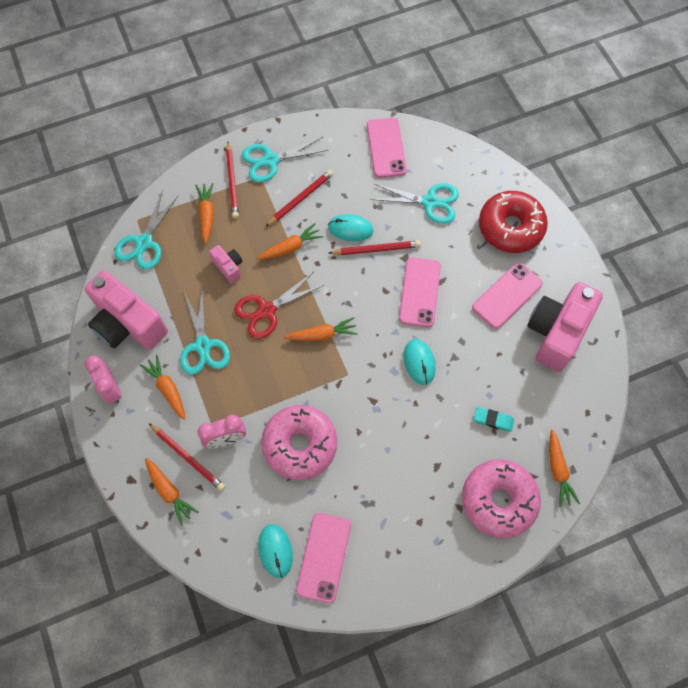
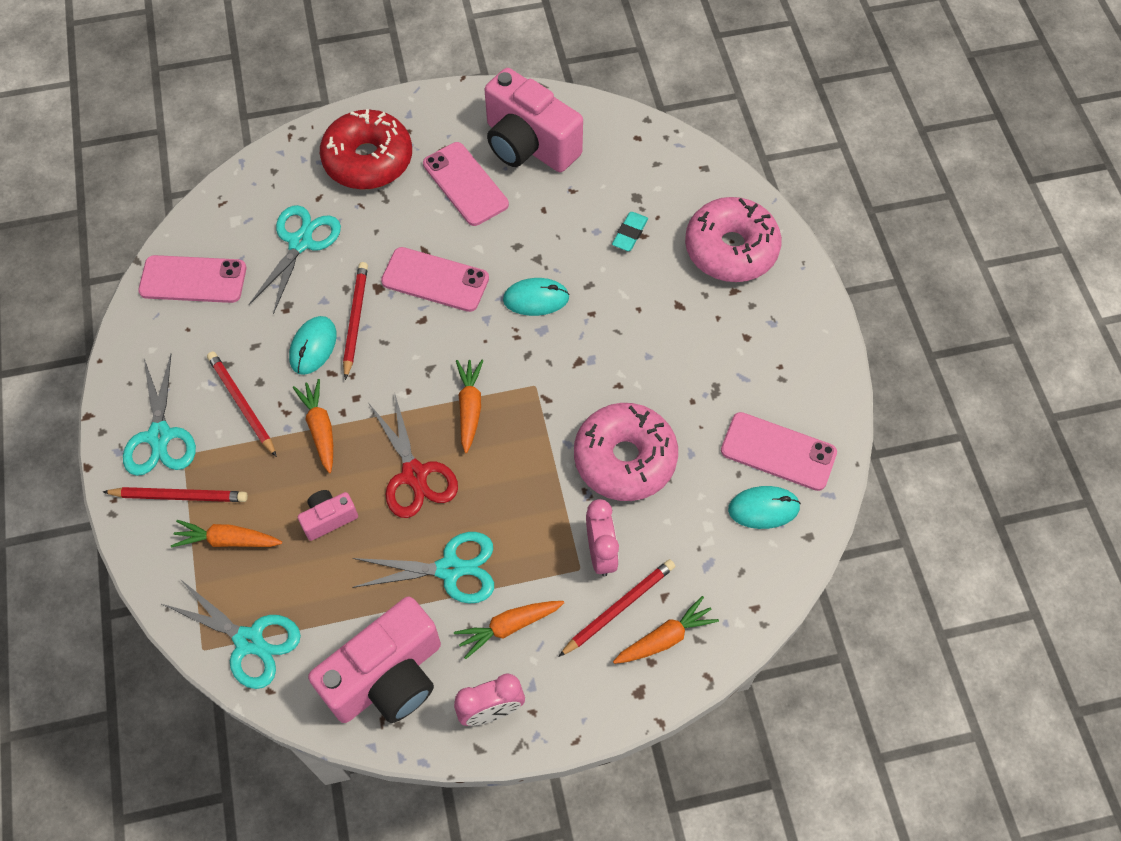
camera: 80 degrees left, 5 degrees down
(558, 470) = (703, 182): orange carrot -> none

